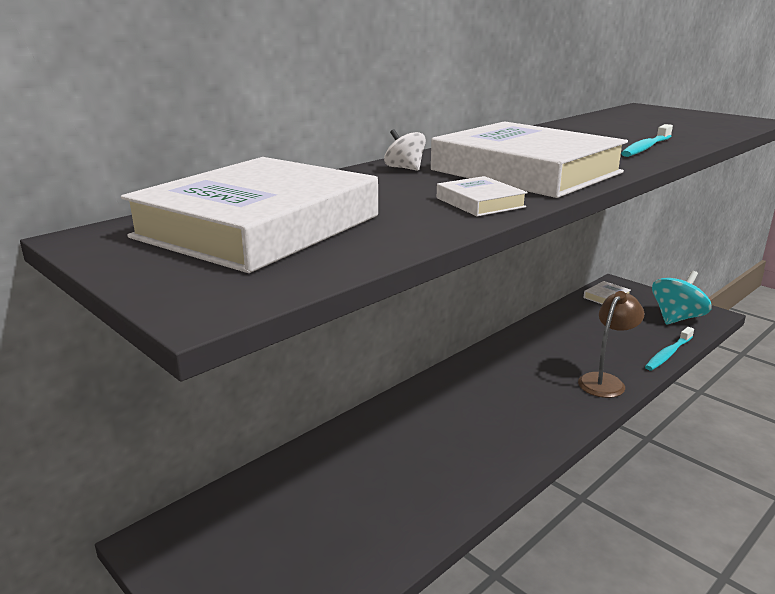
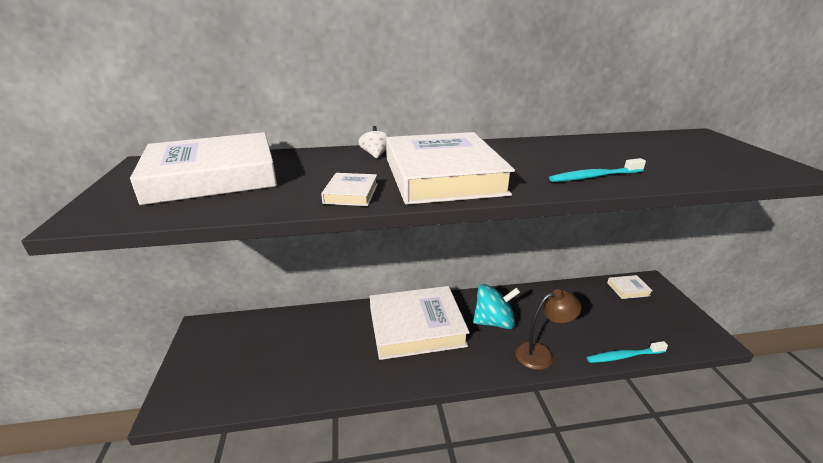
camera: 35 degrees right, 5 degrees up
(457, 409) = (416, 327): none -> white book
(676, 318) = (672, 330): turquoise spinning top -> turquoise spinning top (494, 322)

